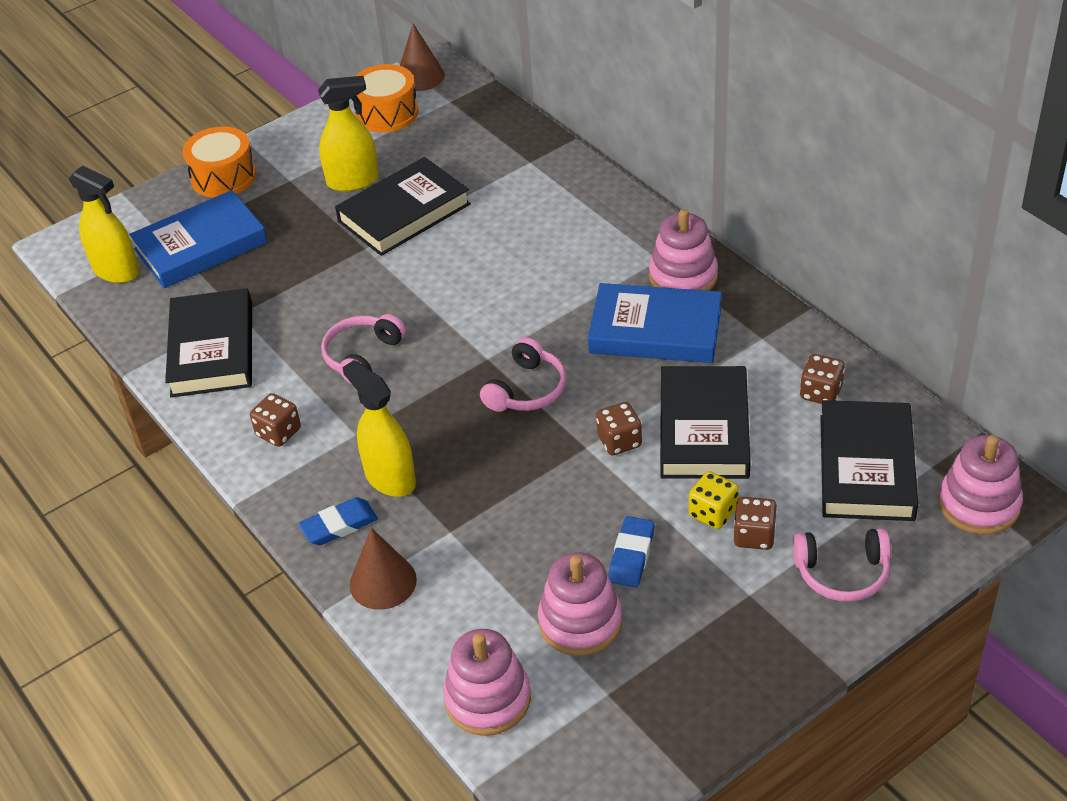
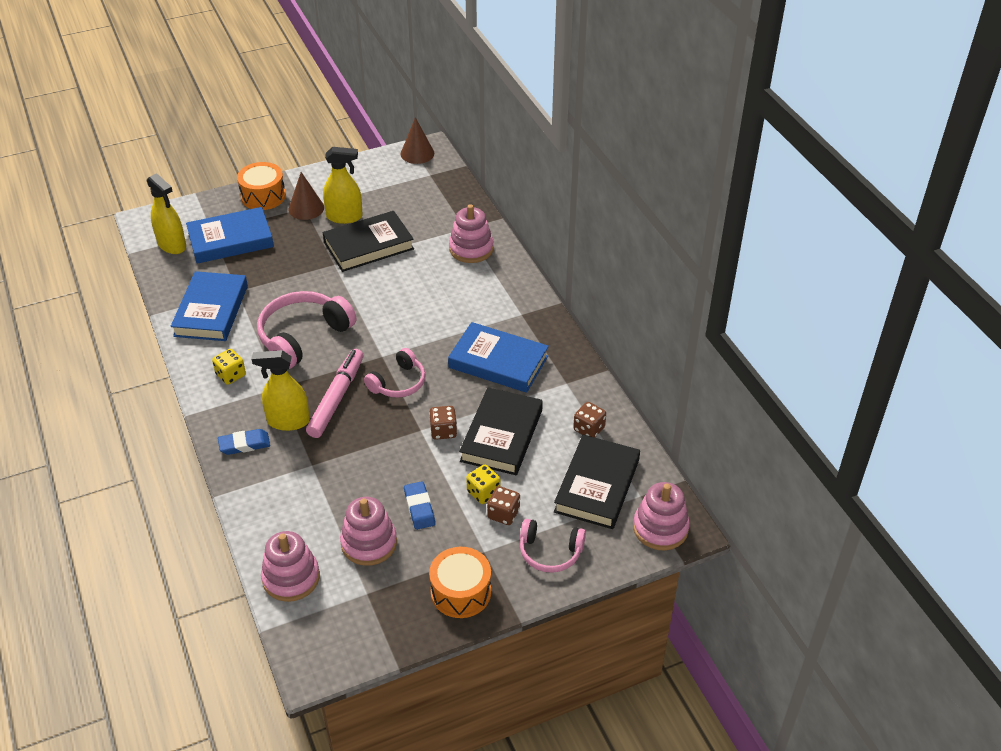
camera: 10 degrees right, 0 degrees up
(212, 349) = (211, 311): black book -> blue book
(278, 432) = (231, 375): brown dice -> yellow dice
(362, 356) = (303, 336): pink headphones -> pink headphones, size x1.66
(383, 582) = (257, 487): brown cone -> brown cone (306, 208)
(387, 113) = (385, 174): orange drum -> orange drum (461, 592)
(390, 478) = (288, 421): yellow spray bottle -> yellow spray bottle turned 60 degrees counterclockwise
(446, 430) = (336, 398): none -> pink marker
(631, 555) = (419, 508): blue eraser -> blue eraser turned 45 degrees counterclockwise
(683, 276) = (532, 329): pink stacking toy -> pink stacking toy (471, 249)

